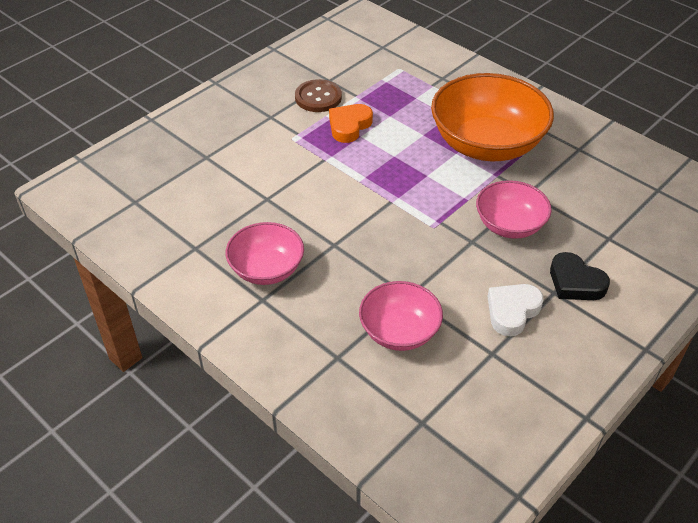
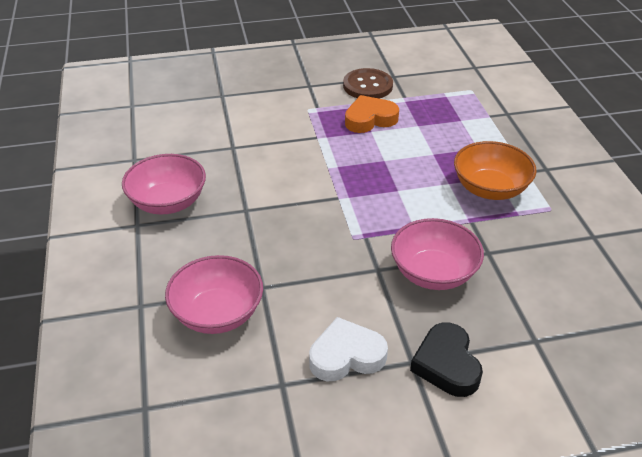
camera: 35 degrees right, 5 degrees down
(486, 144) = (490, 189): orange bowl -> orange bowl, size x0.57

